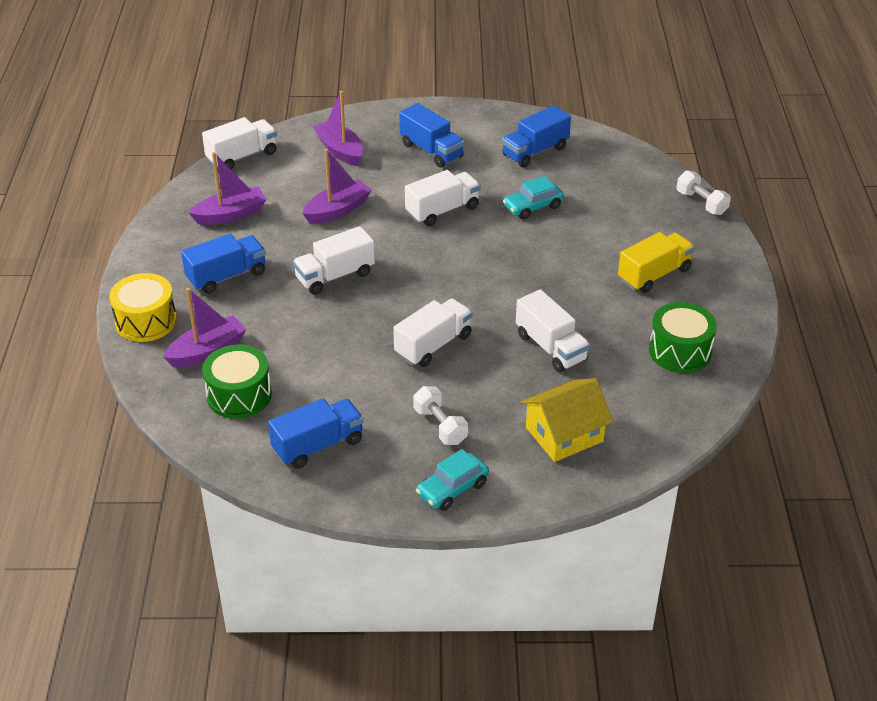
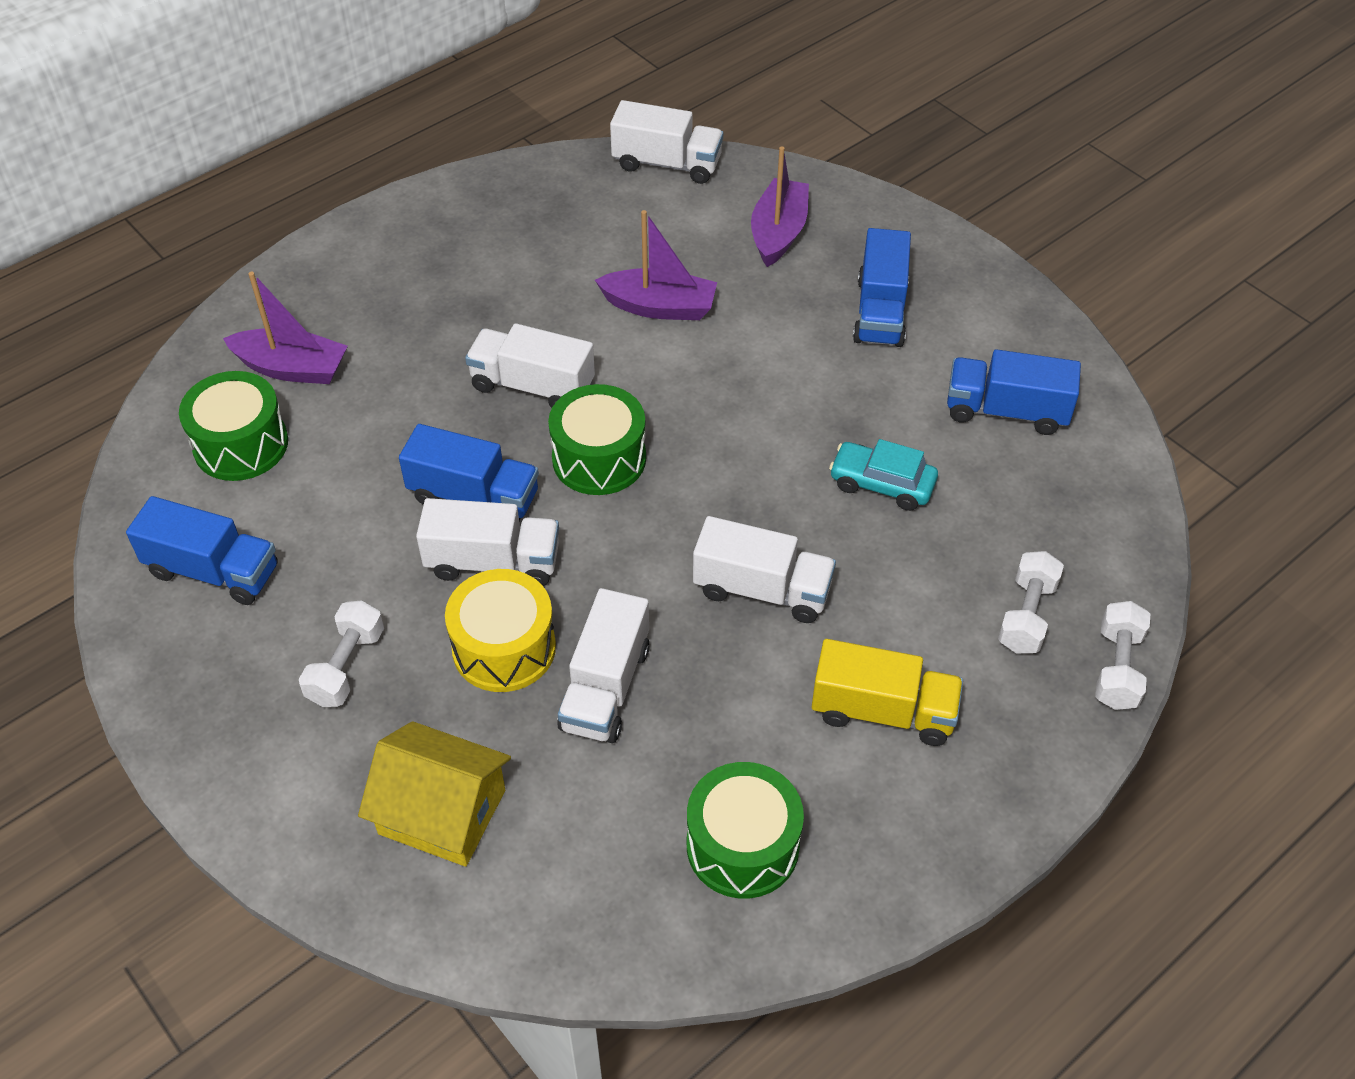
camera: 50 degrees right, 10 degrees up
(146, 321) = (296, 286): yellow drum -> yellow drum (504, 648)
(226, 276) = (436, 296): blue truck -> blue truck (474, 496)
(231, 215) = (550, 226): purple boat -> none
(410, 279) = (599, 458): none -> green drum
(442, 211) = (769, 401): white truck -> white truck (762, 590)
(452, 489) = (240, 754): turquoise car -> none
(649, 210) = (1026, 615): none -> white dumbbell

